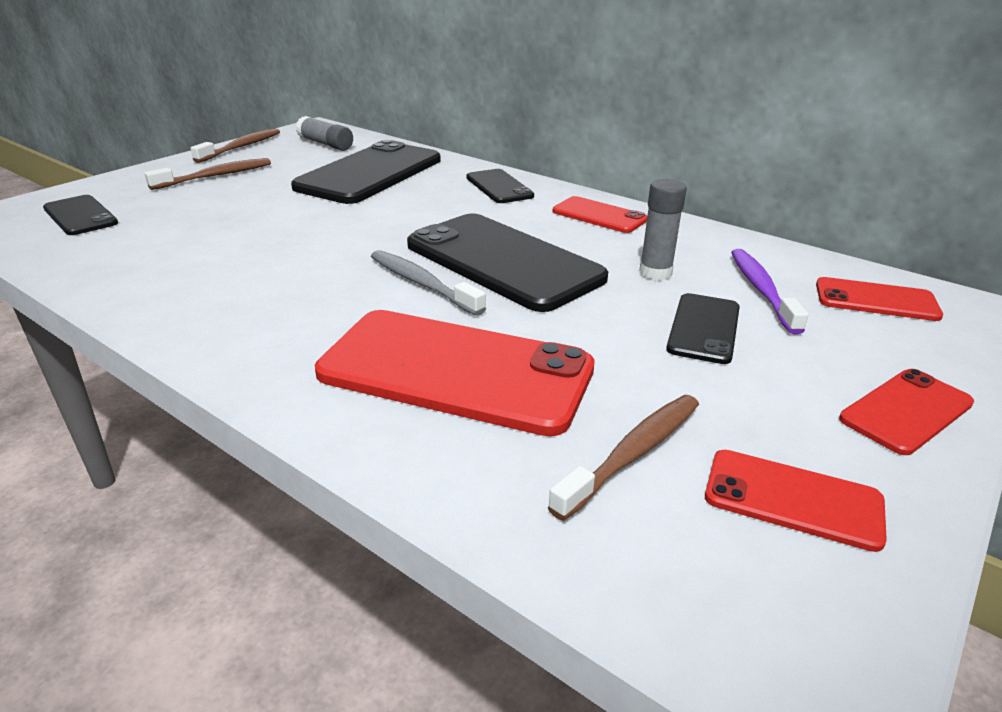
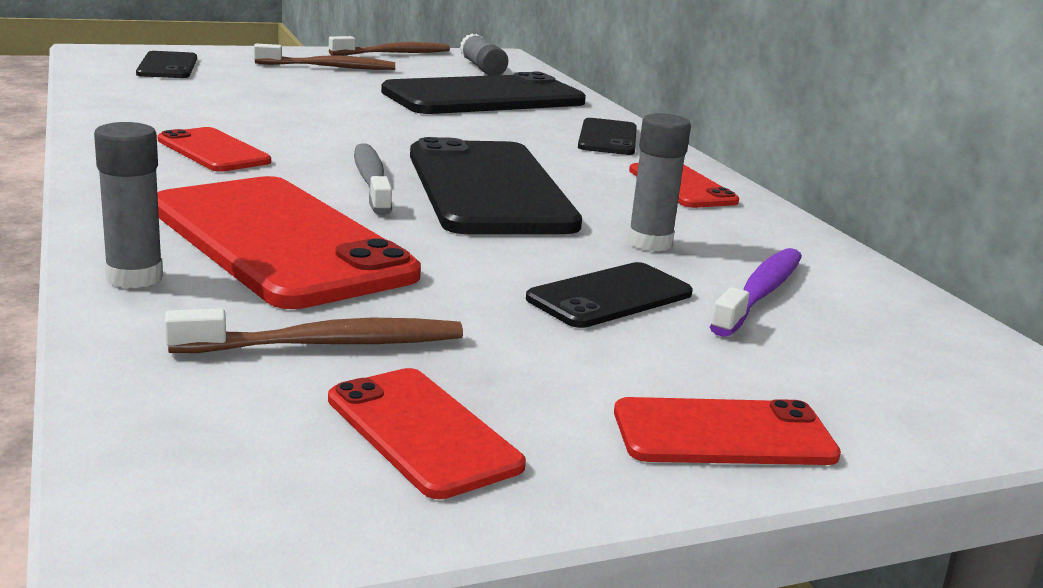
camera: 30 degrees right, 10 degrees down
(418, 458) = (134, 277): none -> grey glue stick
(876, 300) = (913, 348): red phone -> red phone (213, 151)

